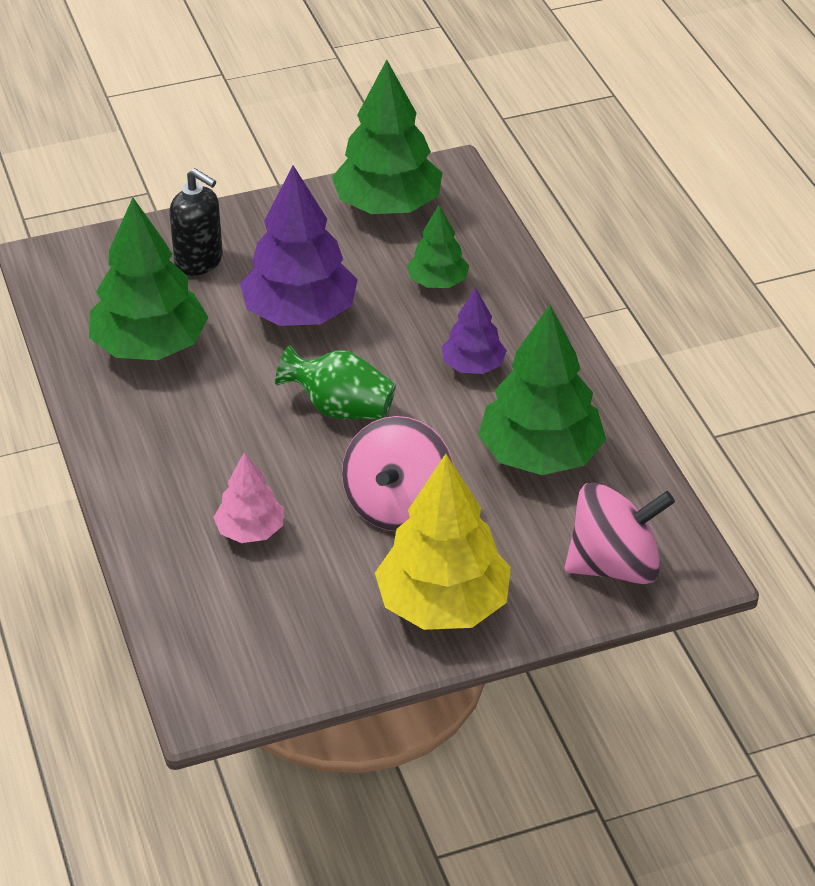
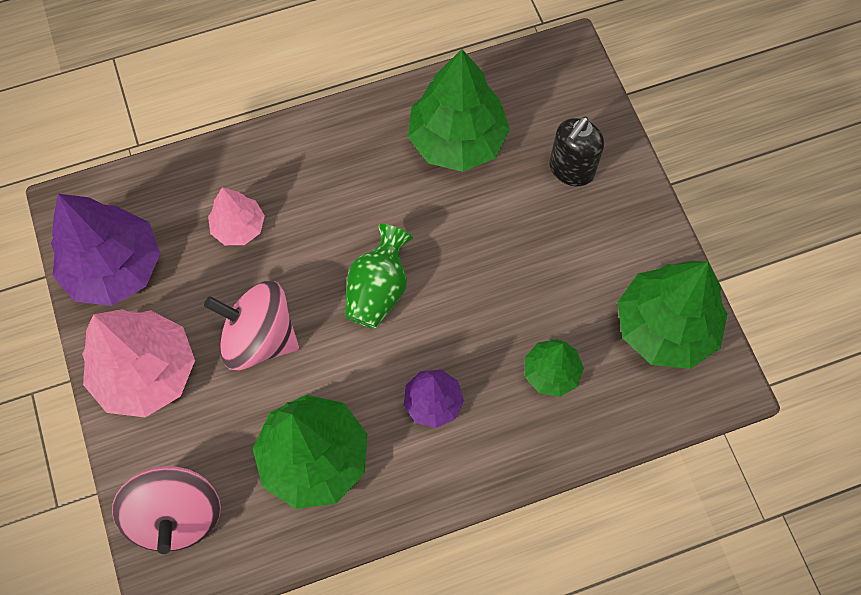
camera: 90 degrees right, 25 degrees up
(299, 314) = (502, 254): purple tree -> purple tree (114, 267)
(443, 605) = (146, 372): yellow tree -> pink tree

